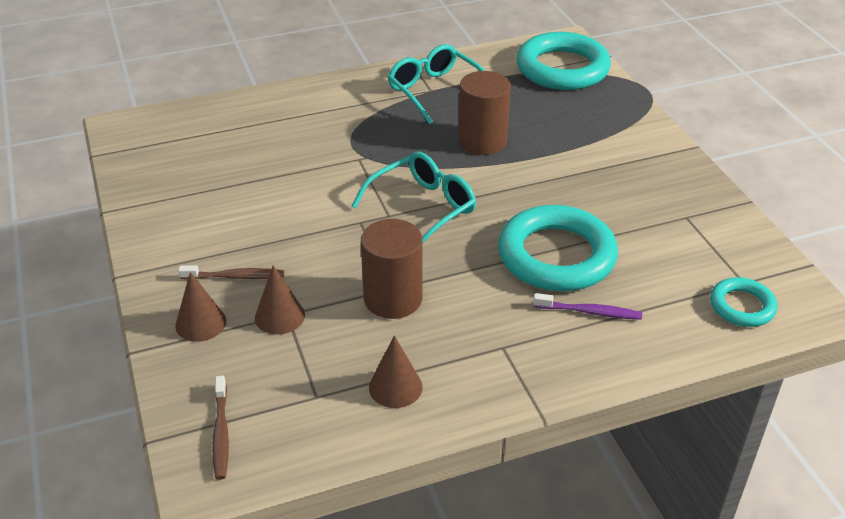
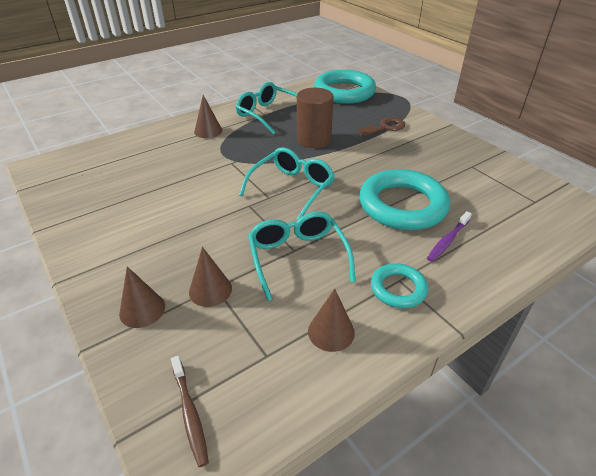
camera: 15 degrees left, 0 degrees up
(235, 276) = (162, 264): brown toothbrush -> none
(344, 106) = (208, 131): none -> brown cone
(393, 298) = (298, 258): brown cylinder -> turquoise glasses
(590, 312) = (447, 240): purple toothbrush -> purple toothbrush turned 135 degrees clockwise
(593, 137) = (385, 127): none -> brown key
(742, 306) = (545, 217): turquoise ring -> turquoise ring (398, 289)

